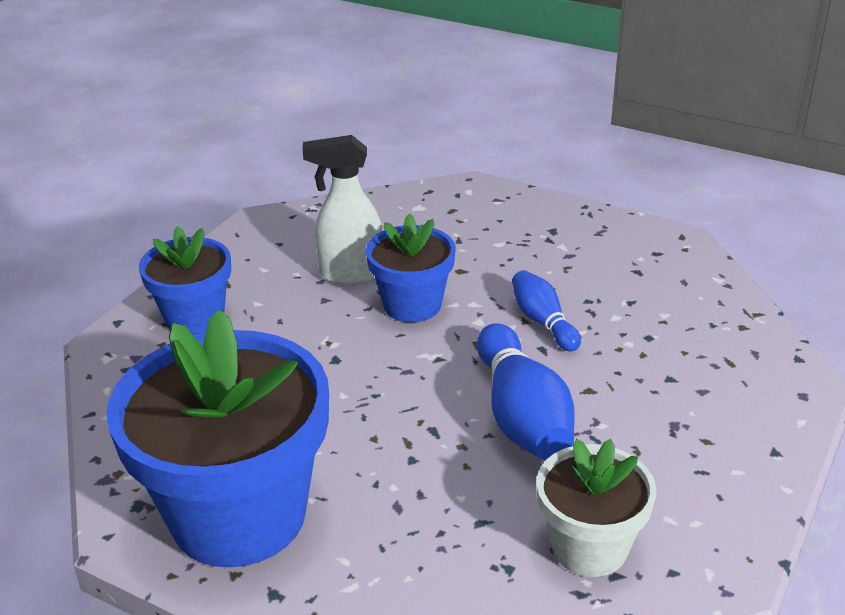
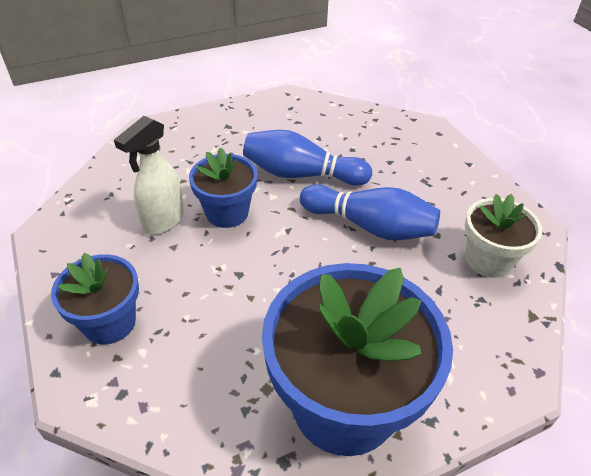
camera: 55 degrees left, 10 degrees up
(543, 322) = (301, 174): blue bowling pin -> blue bowling pin, size x1.74

